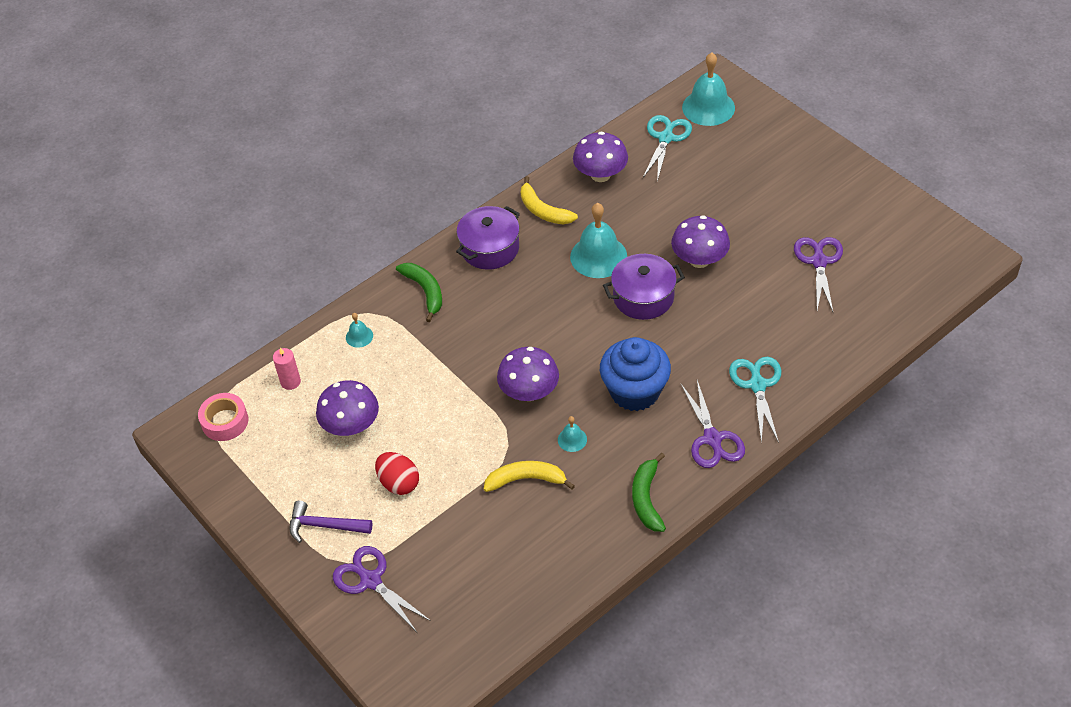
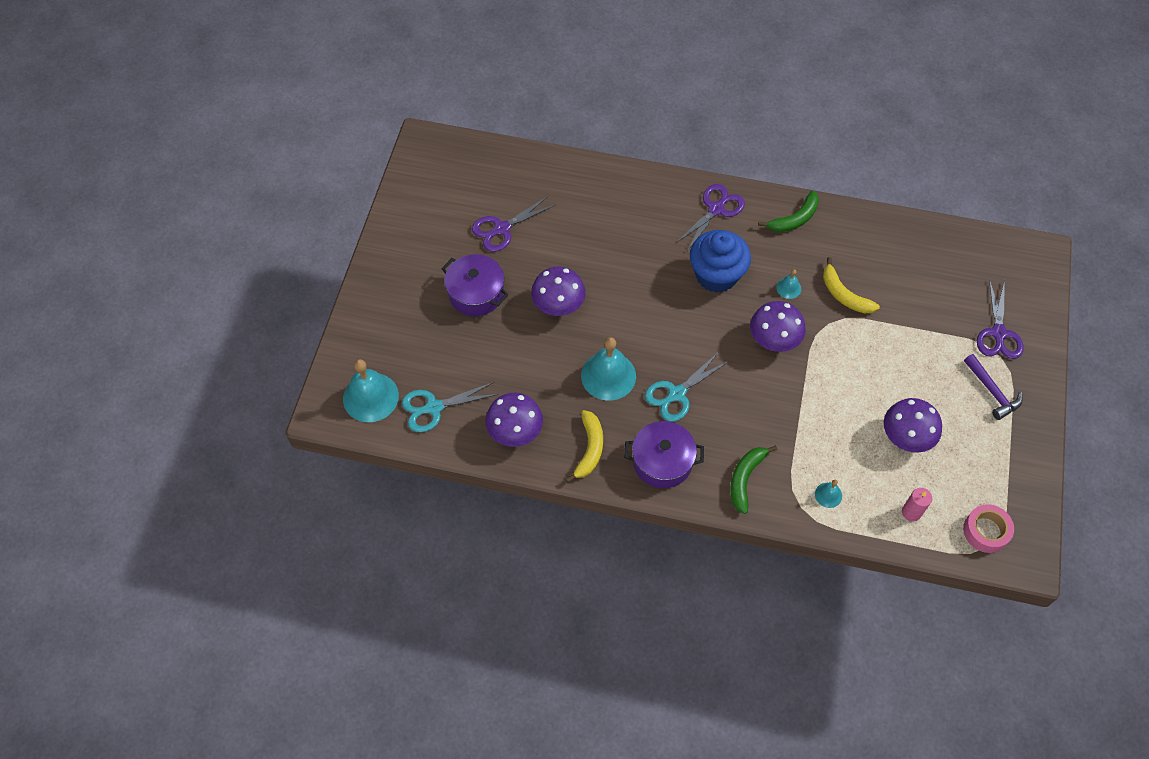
camera: 130 degrees left, 10 degrees up
(399, 483) = (919, 370): red egg -> none
(643, 297) = (625, 320): purple pot -> purple pot (476, 293)
(757, 385) = (649, 208): turquoise scissors -> turquoise scissors (676, 394)

